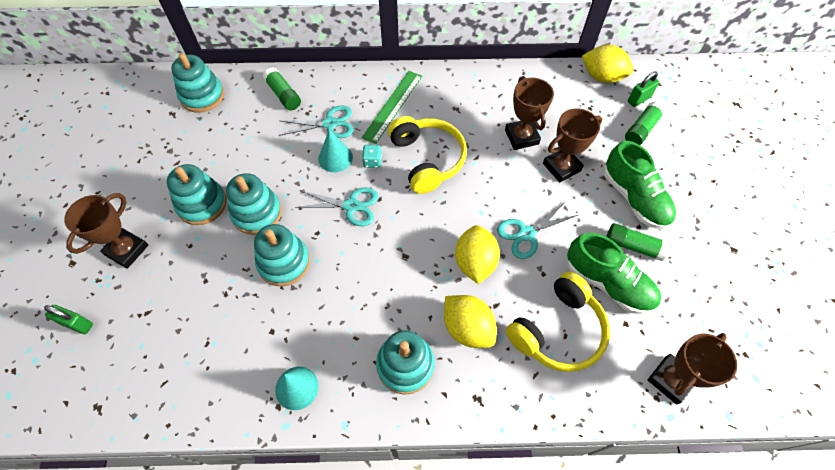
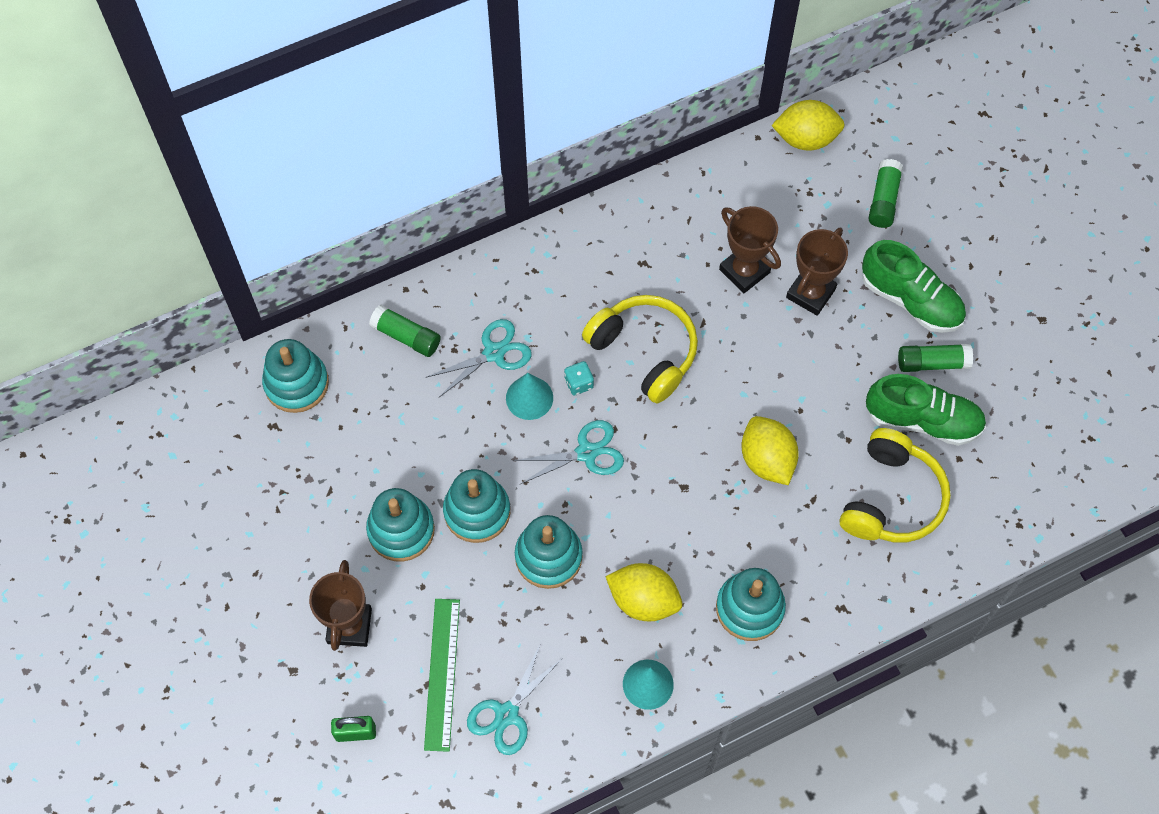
camera: 25 degrees left, 5 degrees up
(392, 106) = (560, 293): green ruler -> green ruler (441, 673)
(467, 328) = (795, 539): yellow lemon -> yellow lemon (643, 600)
(526, 234) = (808, 399): turquoise scissors -> turquoise scissors (507, 714)
(639, 99) = (864, 155): green padlock -> none
(671, 380) = (1026, 499): brown trophy -> none

